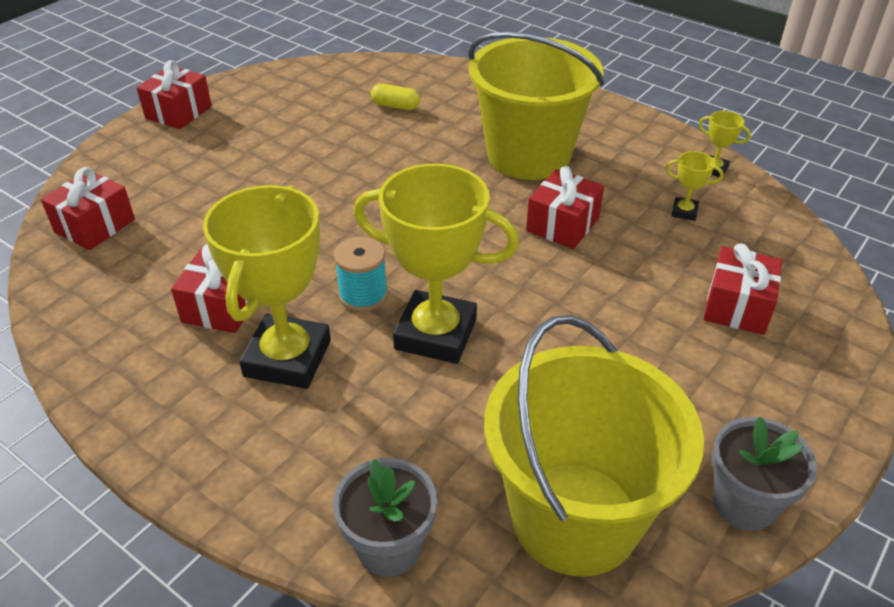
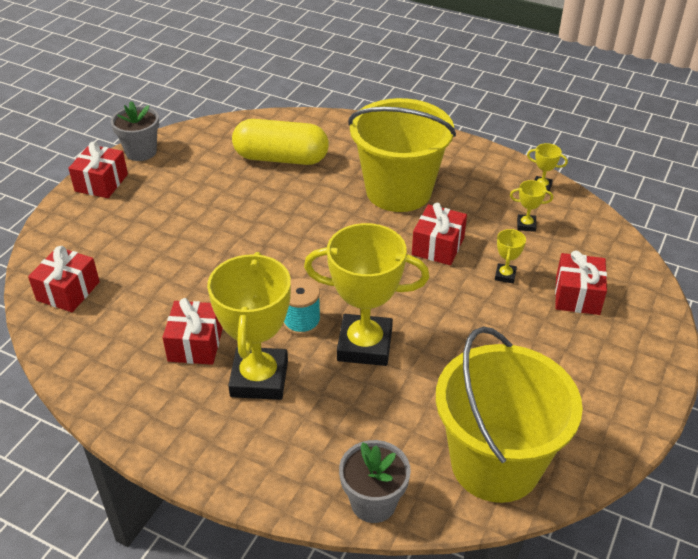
camera: 10 degrees left, 0 degrees up
(395, 106) = (281, 158): yellow capsule -> yellow capsule, size x2.31
(643, 270) = (505, 275): none -> yellow trophy
(744, 503) = (606, 437): grey flower pot -> grey flower pot (141, 152)

